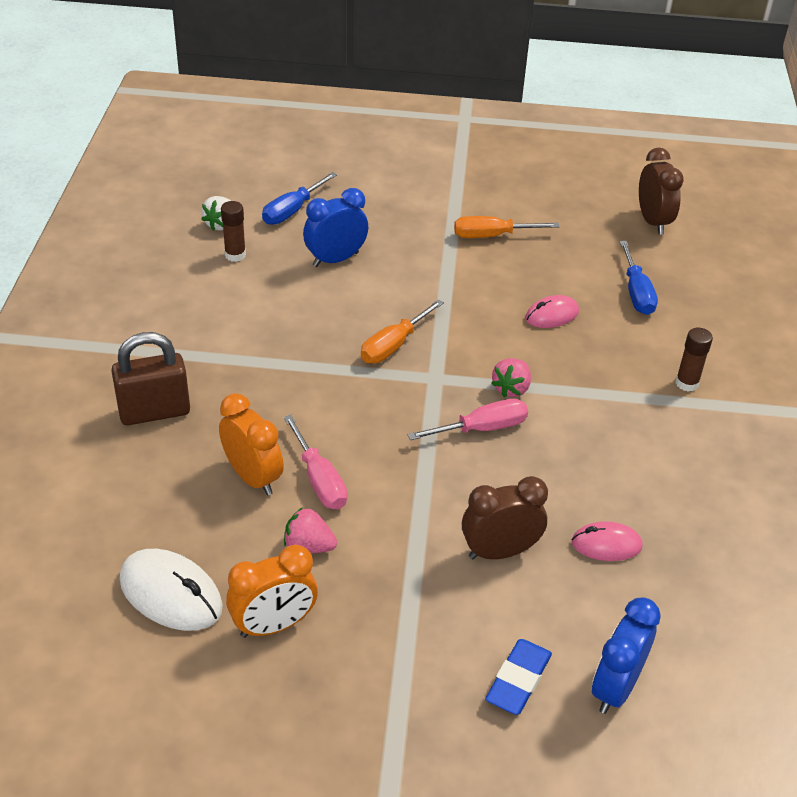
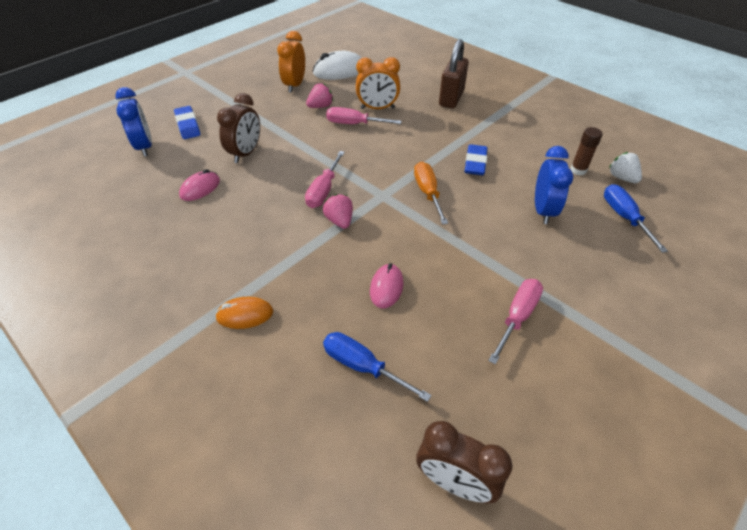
camera: 130 degrees right, 5 degrees up
(298, 332) = (475, 163): none -> blue eraser
(492, 236) = (517, 317): orange screwdriver -> pink screwdriver
(686, 383) = (245, 315): brown glue stick -> orange mouse

